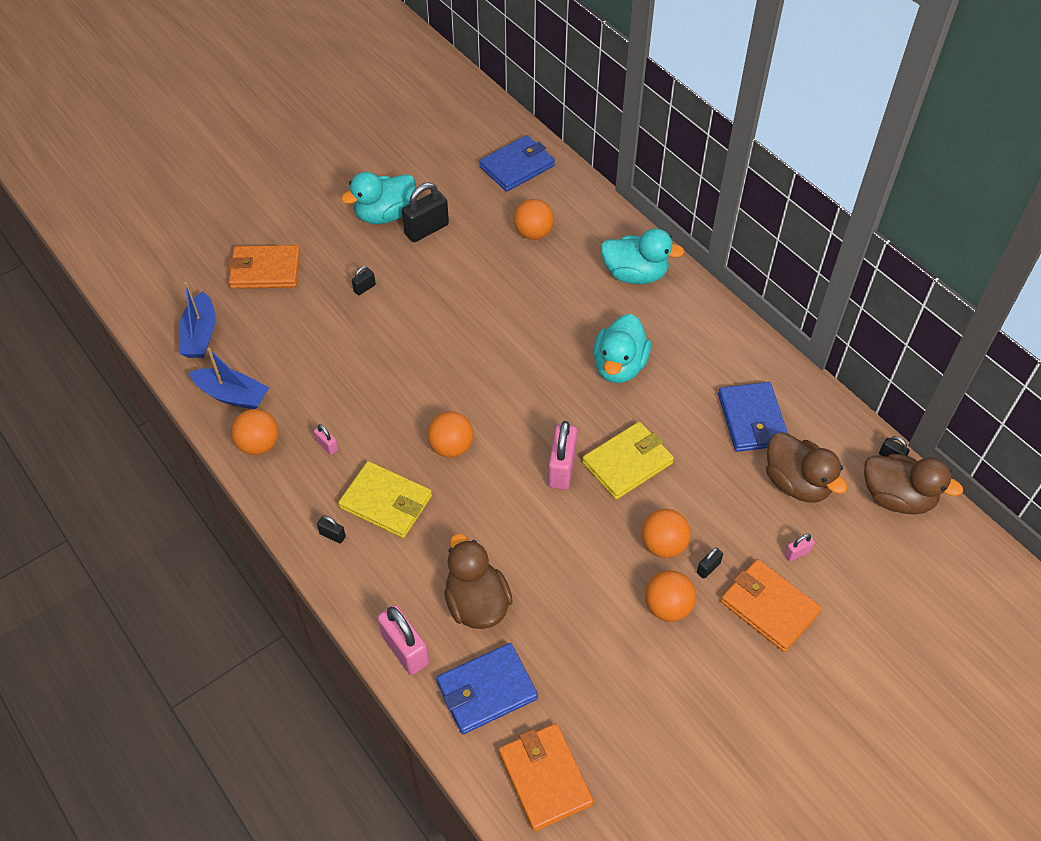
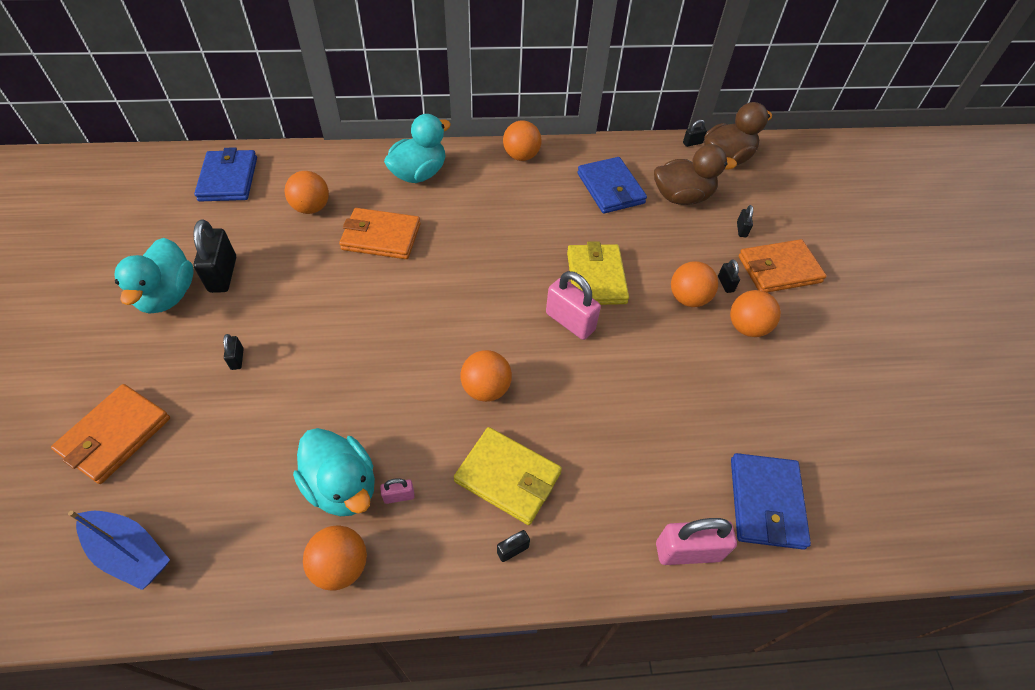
camera: 60 degrees left, 0 degrees up
(232, 395) = (250, 560): blue boat -> none
(386, 502) = (508, 477): yellow wallet -> yellow wallet turned 60 degrees clockwise
(476, 603) = (669, 460): brown duck -> none
(545, 778) = (874, 503): orange wallet -> orange wallet (381, 237)
(619, 366) = (499, 231): turquoise duck -> turquoise duck (342, 486)
(728, 331) = (521, 156): none -> orange ball
(752, 420) = (610, 188): blue wallet -> blue wallet turned 45 degrees clockwise
(797, 553) = (741, 229): pink padlock -> black padlock

